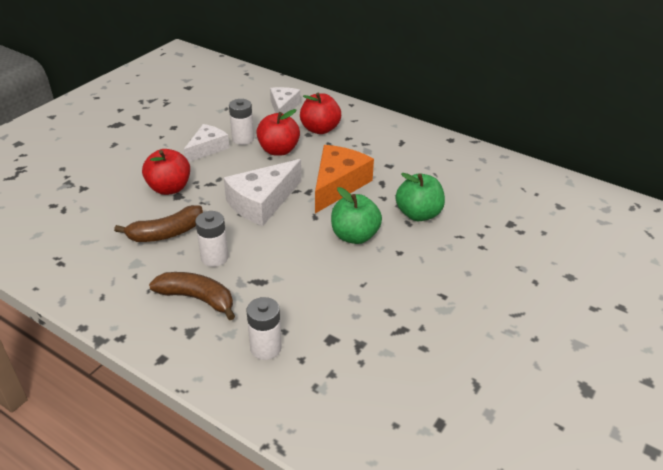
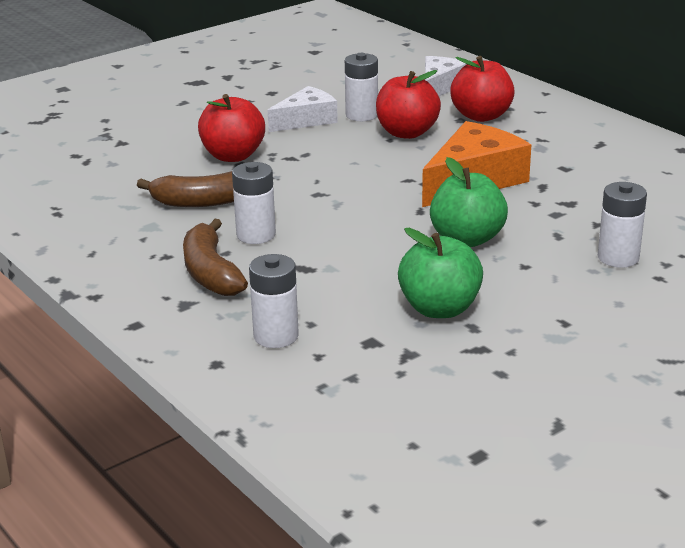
camera: 20 degrees right, 10 degrees down
(197, 298) = (211, 273): brown banana -> brown banana turned 150 degrees counterclockwise
(262, 202) = (352, 186): white cheese -> none
(418, 214) = (579, 228): green apple -> green apple (439, 309)
(451, 235) = (618, 258): none -> white battery

